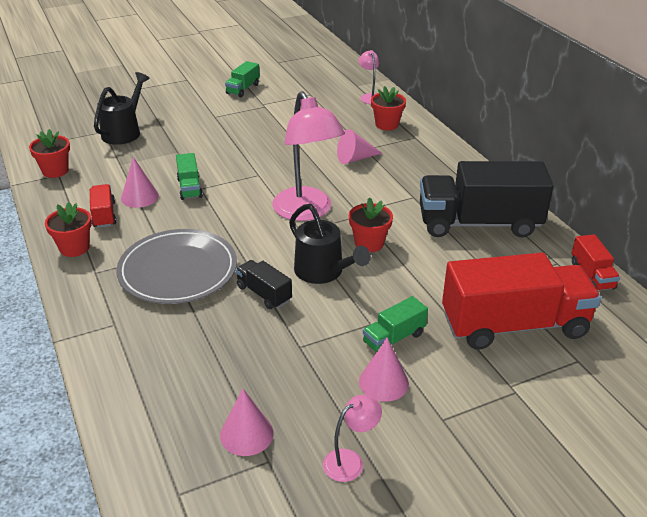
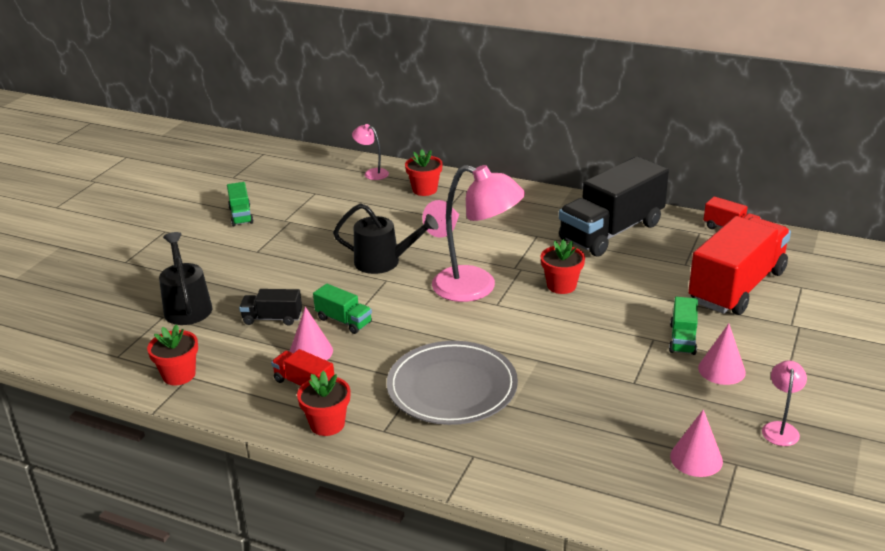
camera: 40 degrees left, 5 degrees down
(264, 294) = (548, 364): black truck -> black truck (272, 318)
(324, 272) = (564, 324): black watering can -> black watering can (384, 262)

